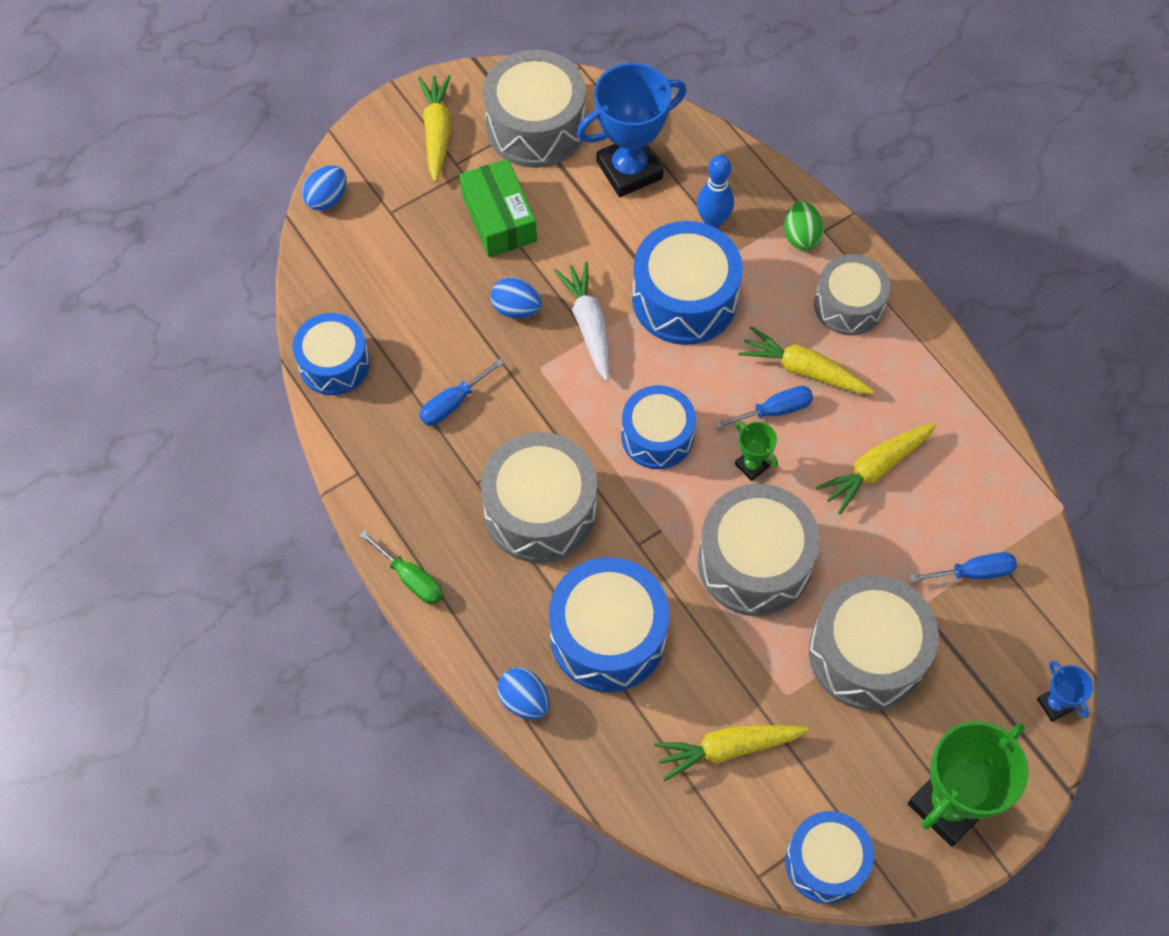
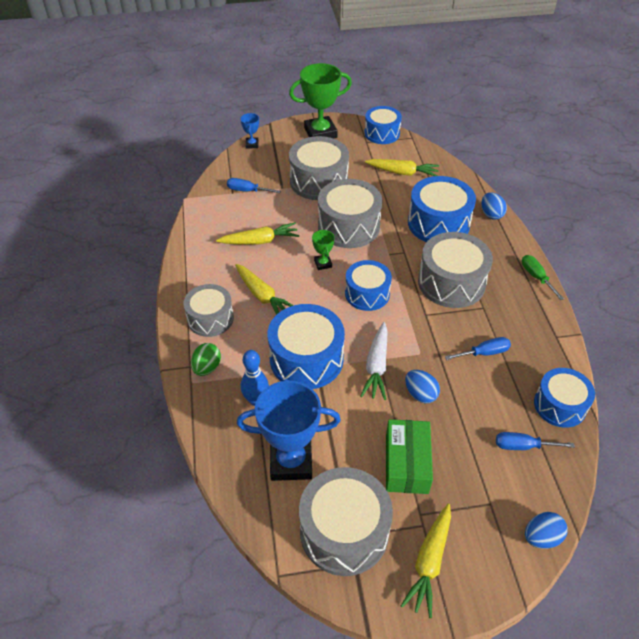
camera: 155 degrees left, 15 degrees down
(775, 411) = (293, 283): blue screwdriver -> blue screwdriver (523, 446)

